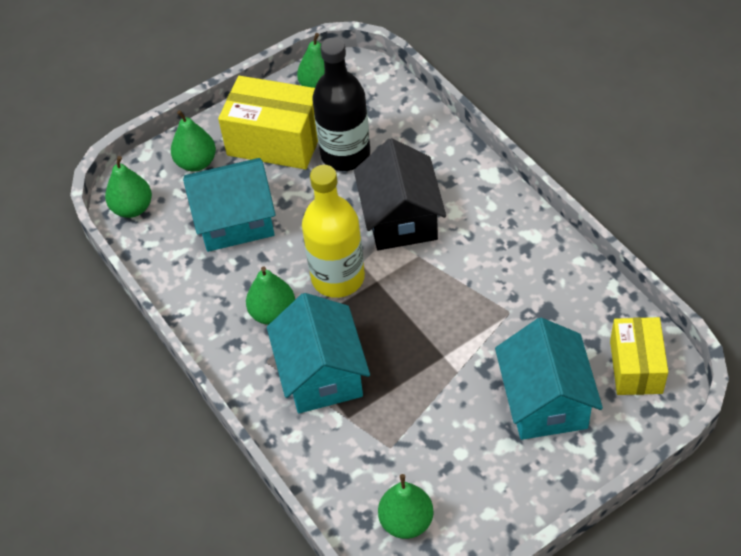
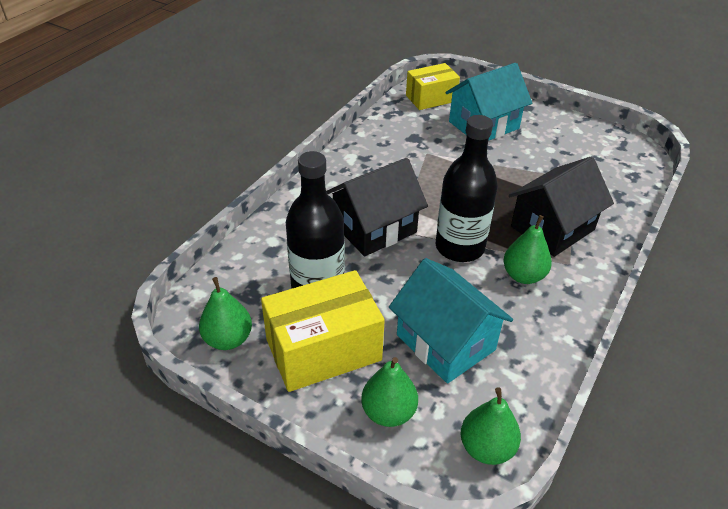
camera: 120 degrees left, 10 degrees down
(275, 141) = (323, 350): yellow box -> yellow box turned 75 degrees clockwise
(321, 374) = (552, 228): turquoise house -> black house
(338, 278) = (459, 247): yellow bottle -> black bottle
(406, 521) = (616, 158): green pear -> none

